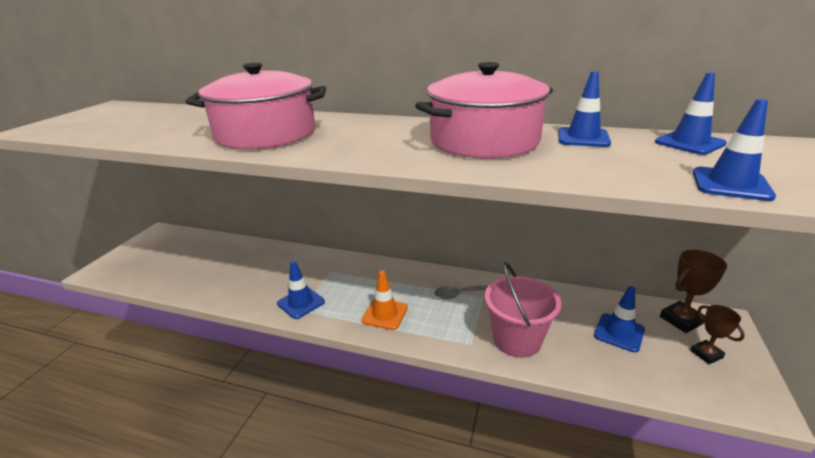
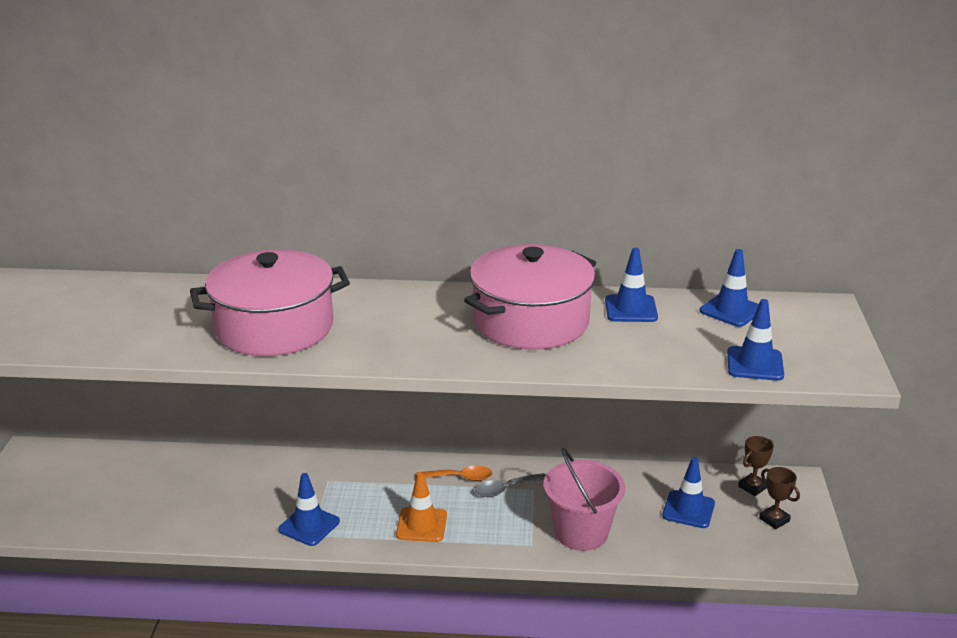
camera: 15 degrees left, 0 degrees up
(427, 281) = (459, 478): none -> orange spoon
(681, 320) = (752, 487): brown trophy -> brown trophy, size x0.66

